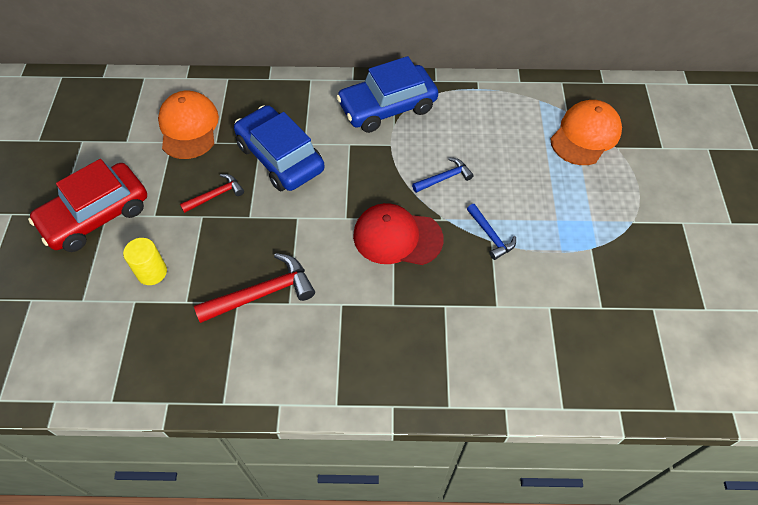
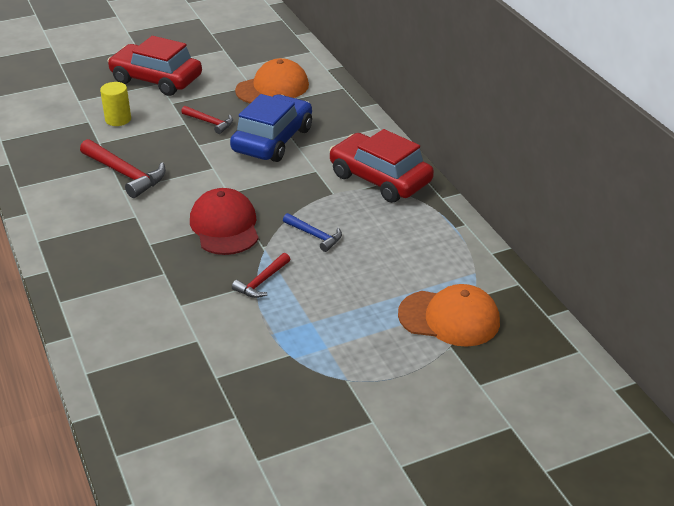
camera: 65 degrees right, 20 degrees down
(387, 107) = (380, 179): blue car -> red car
(490, 236) = (262, 282): blue hammer -> red hammer

